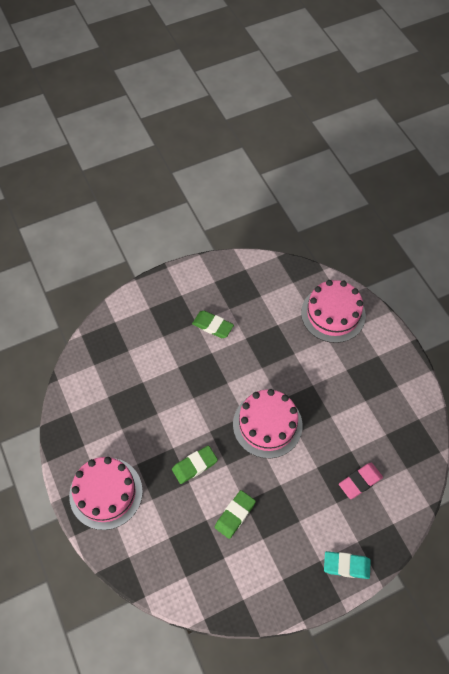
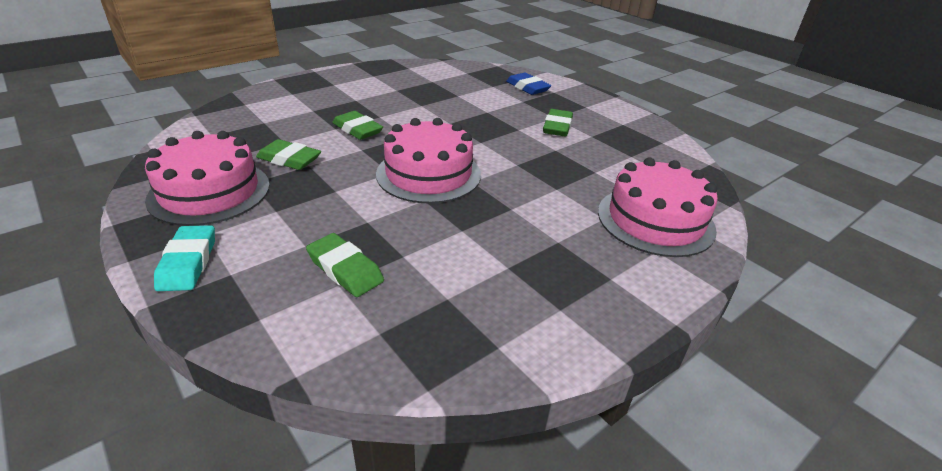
camera: 75 degrees right, 25 degrees down
(106, 493) = (320, 88): pink cake -> pink cake (209, 192)
(137, 325) = (527, 87): none -> blue eraser
(360, 481) = (345, 269): pink eraser -> green eraser

